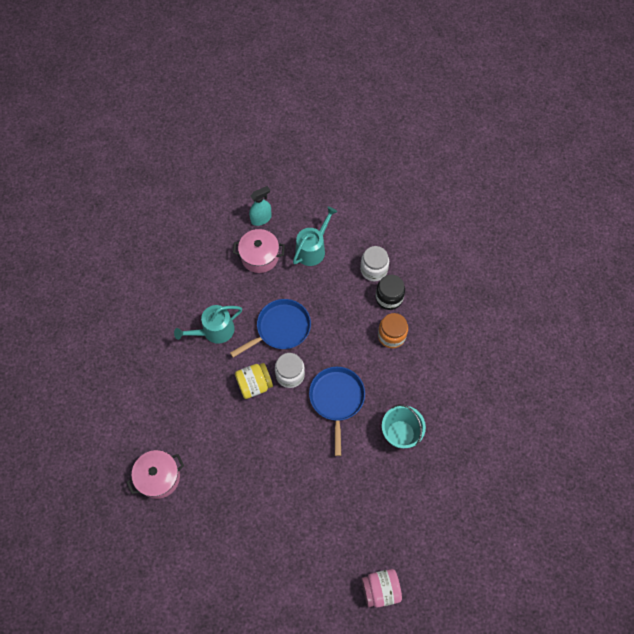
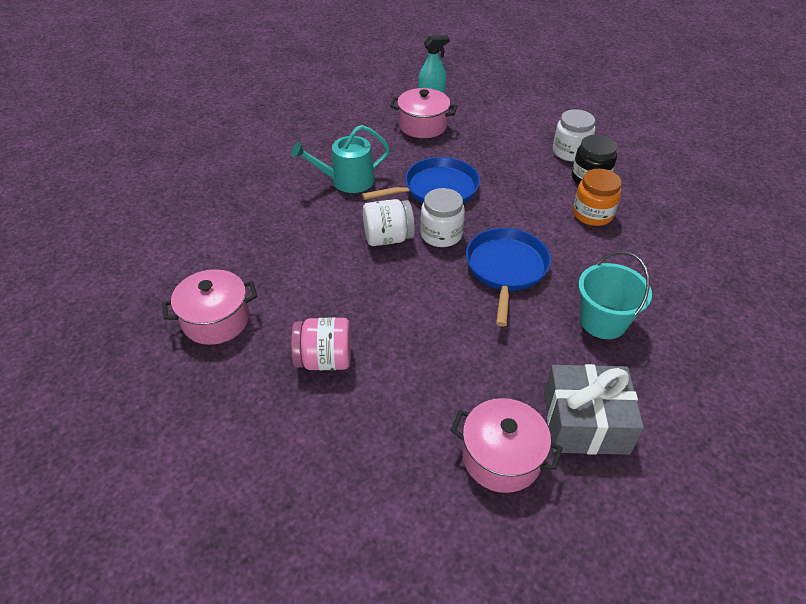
camera: 10 degrees right, 20 degrees down
(254, 384) = (388, 238): yellow jar -> white jar
(312, 249) = (491, 126): turquoise watering can -> none
(346, 544) = (501, 457): none -> pink pot
(380, 589) = (558, 542): pink jar -> pink jar (324, 360)
(391, 512) = (585, 422): none -> grey gift

